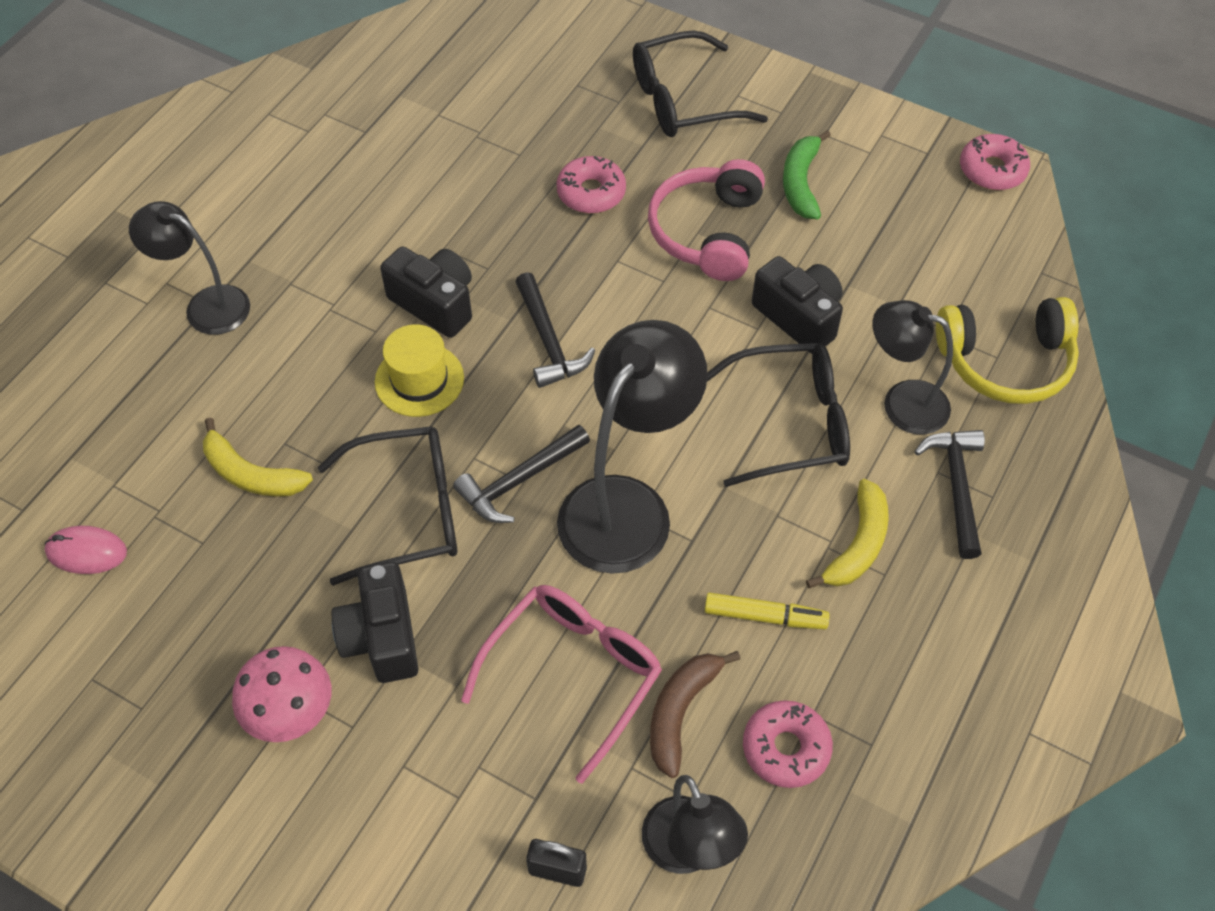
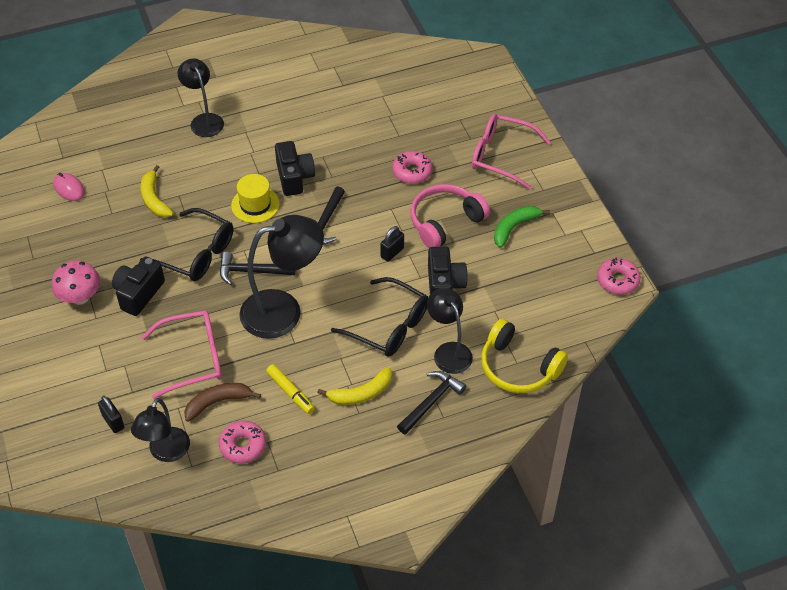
camera: 40 degrees right, 5 degrees down
(683, 100) = (501, 156): black glasses -> pink glasses
(685, 320) = (392, 253): none -> black padlock

